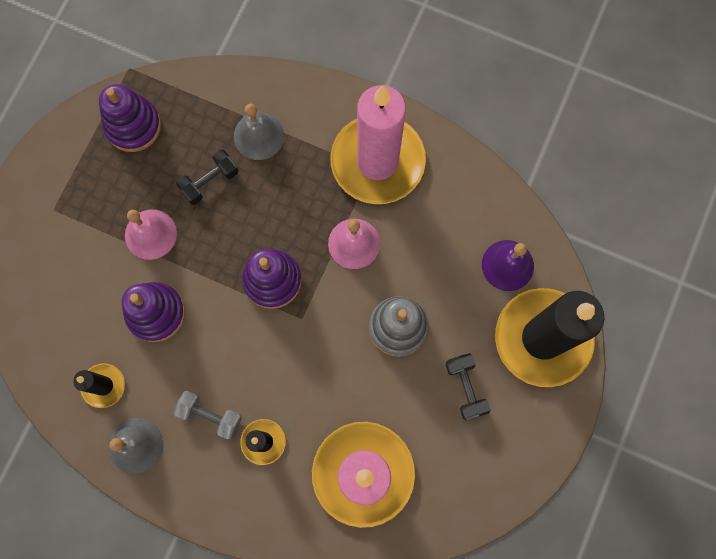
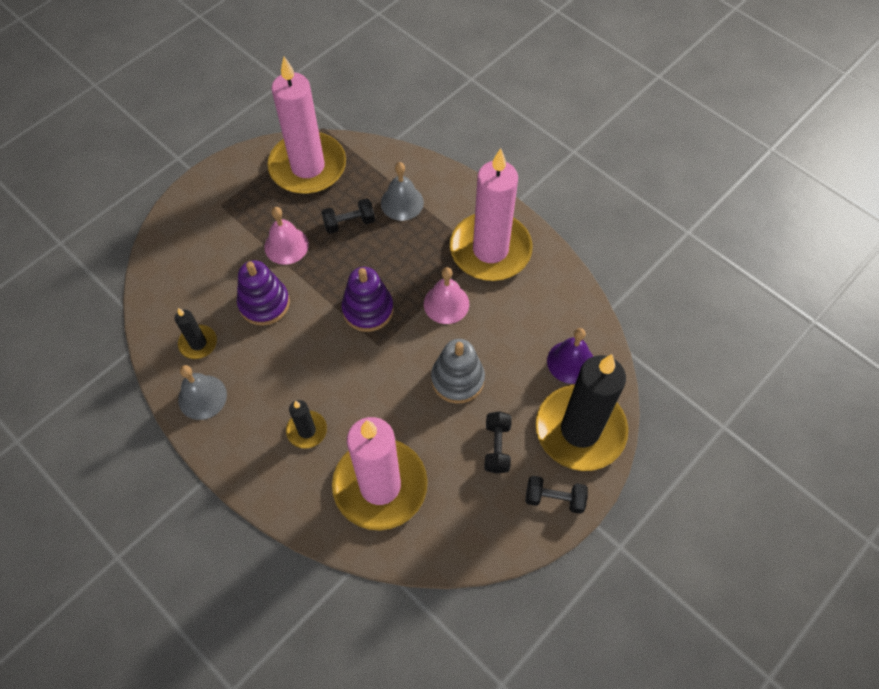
camera: 20 degrees right, 15 degrees down
(133, 126) = (308, 167): purple stacking toy -> pink candle
(210, 415) = (272, 395): grey dumbbell -> none
(541, 422) = (554, 498): none -> black dumbbell

